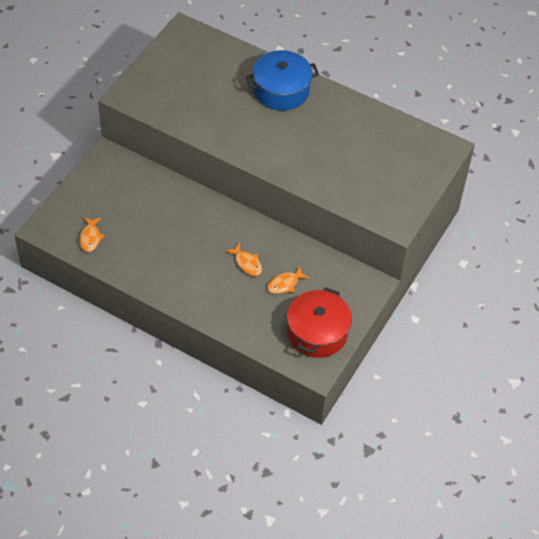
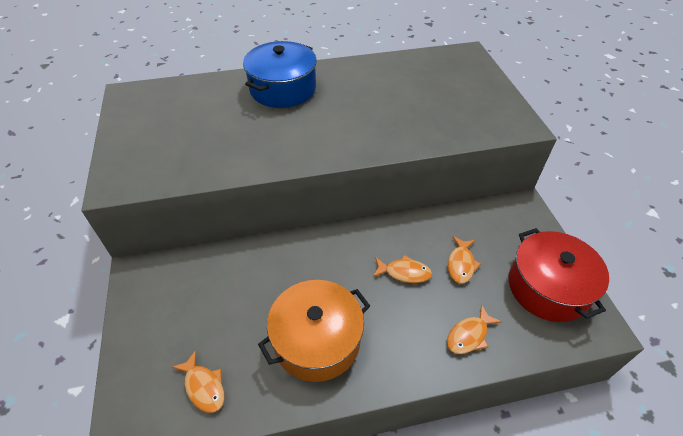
camera: 40 degrees left, 5 degrees down
(162, 259) = (317, 340): none -> orange pot
(241, 317) = (469, 335): none -> orange fish

